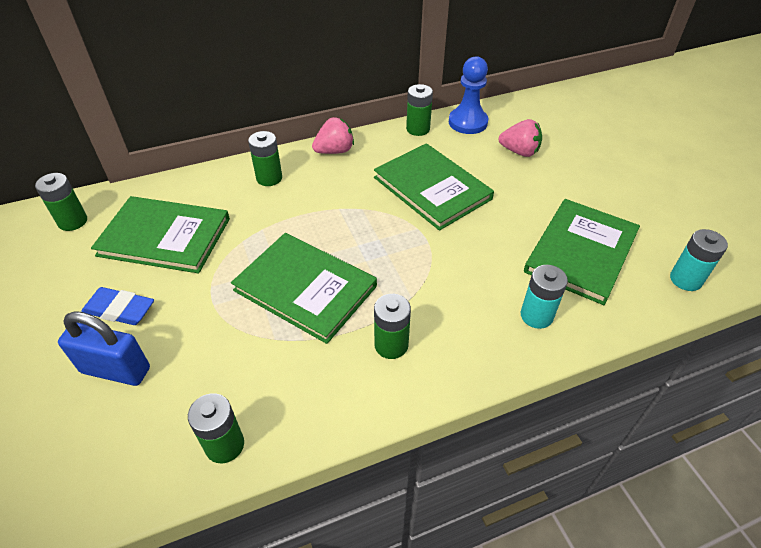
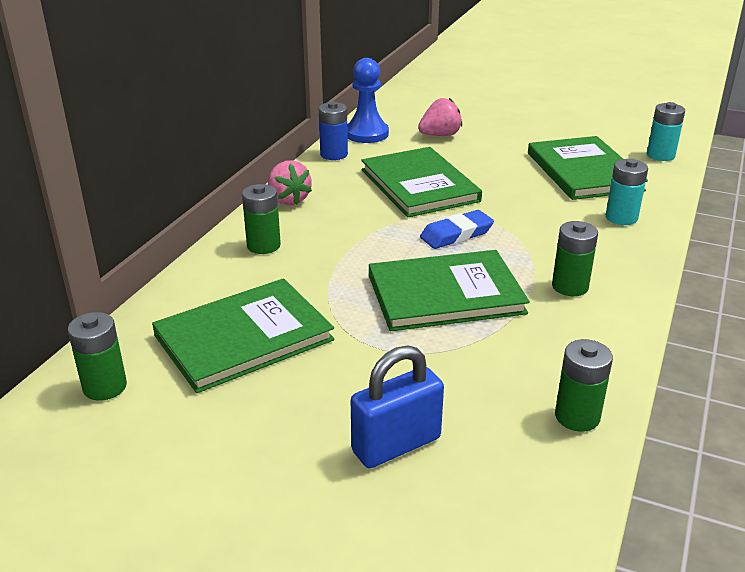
camera: 45 degrees left, 15 degrees down
(119, 309) = (310, 409): blue eraser -> blue eraser (456, 234)
(335, 151) = (288, 200): pink strawberry -> pink strawberry turned 135 degrees clockwise
(418, 129) = (334, 154): green battery -> blue battery
(432, 188) = (419, 185): green book -> green book turned 60 degrees clockwise

